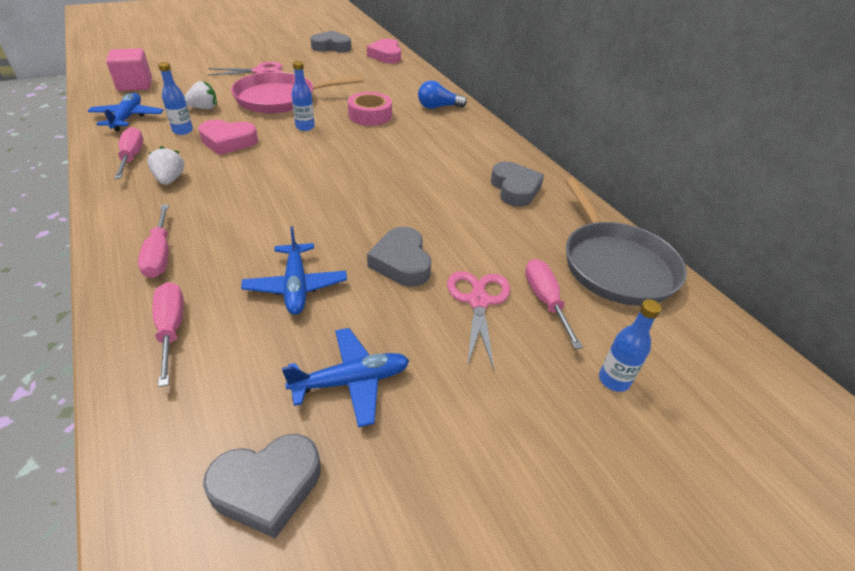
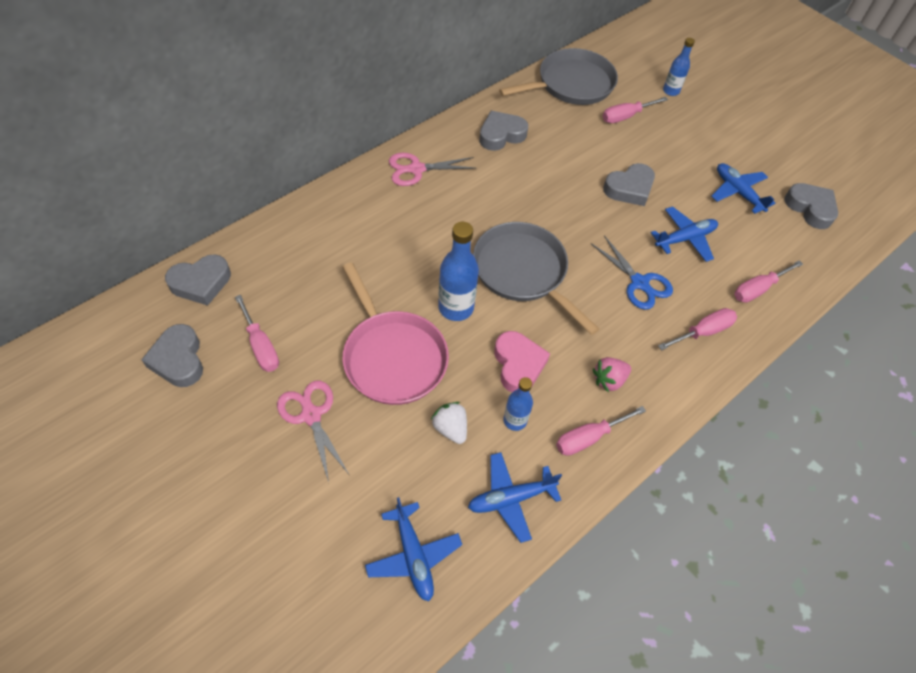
camera: 105 degrees left, 15 degrees up
(135, 85) = (413, 555): pink cube -> blue plane
(170, 179) = (609, 380): white strawberry -> pink strawberry
(258, 228) = (639, 283): none -> blue scissors
(305, 127) = (456, 308): blue bottle -> blue bottle, size x1.64
(321, 163) = (523, 271): none -> grey pan
(324, 65) = (261, 346): none -> pink screwdriver
(370, 115) = (403, 258): pink tape -> none
(386, 56) = (201, 283): pink heart -> grey heart
(438, 107) = (358, 203): blue light bulb -> none
(478, 301) = (644, 146): pink scissors -> pink scissors (417, 169)

